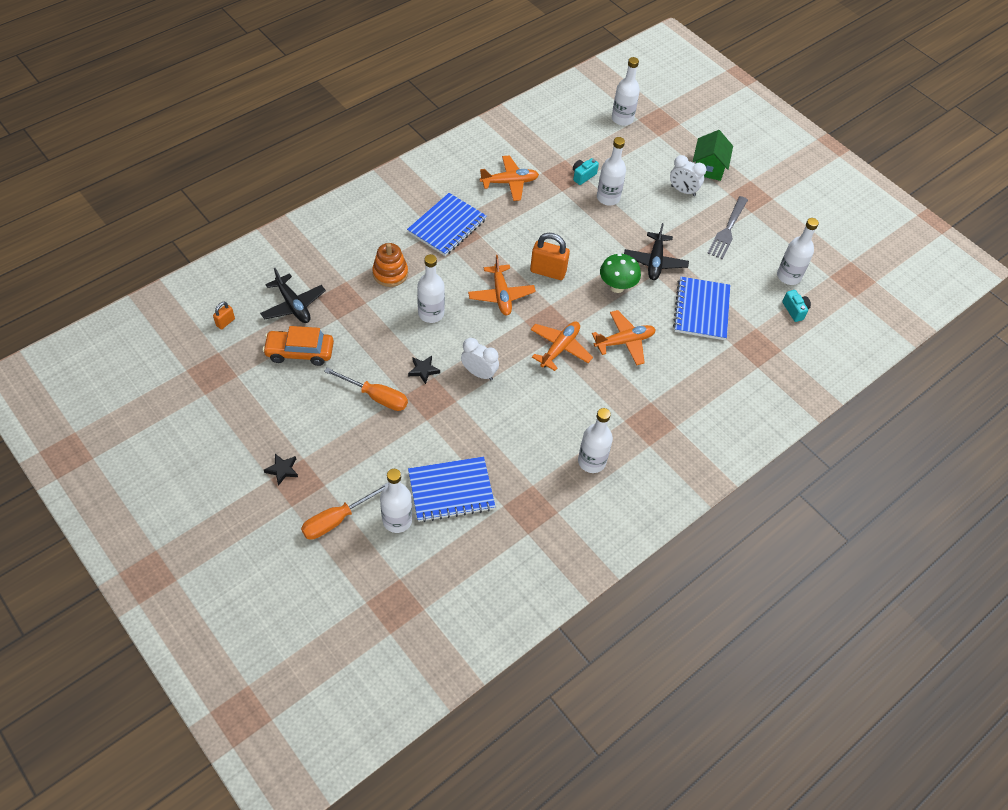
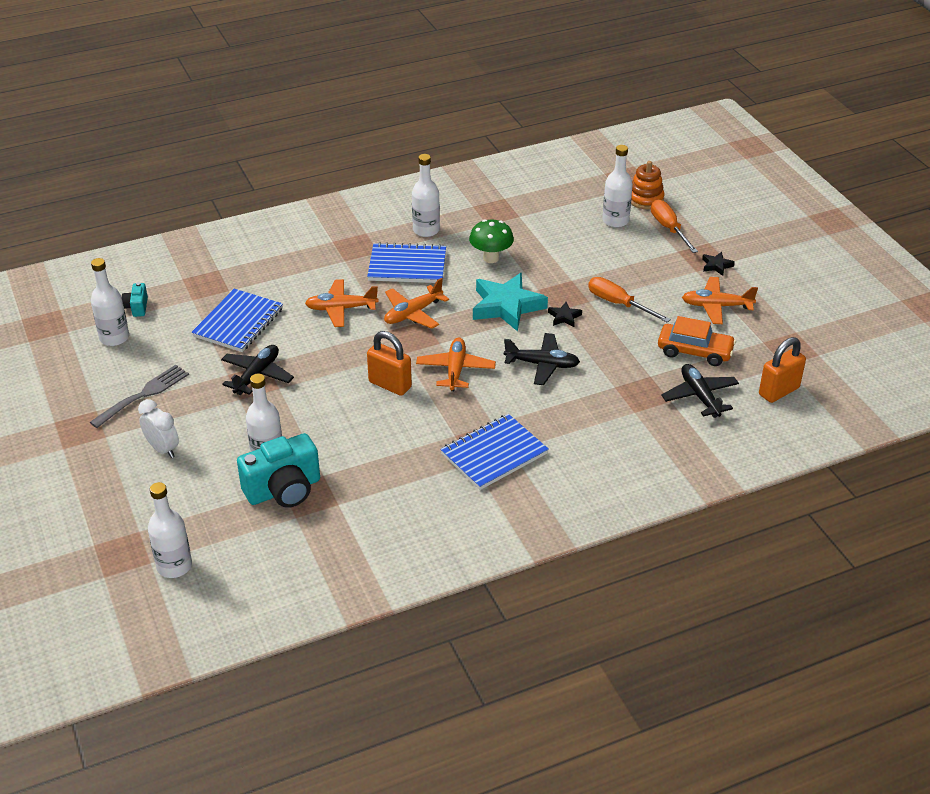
camera: 160 degrees left, 15 degrees down
(225, 322) = (778, 391): orange padlock -> orange padlock, size x1.92
(337, 520) = (669, 228): orange screwdriver -> orange screwdriver turned 90 degrees counterclockwise
(390, 273) = (580, 411): orange stacking toy -> orange stacking toy (645, 199)
(431, 313) = (542, 364): white bottle -> black plane
(451, 491) = (562, 231): blue notebook -> blue notebook (407, 266)
(479, 373) = (507, 306): white clock -> turquoise star
(509, 182) = (389, 497): orange plane -> orange plane (716, 306)
(583, 176) = (283, 490): turquoise camera -> turquoise camera, size x2.09
(617, 287) = (318, 358): green mushroom -> green mushroom (491, 258)
(708, 167) = (104, 474): green house -> none

